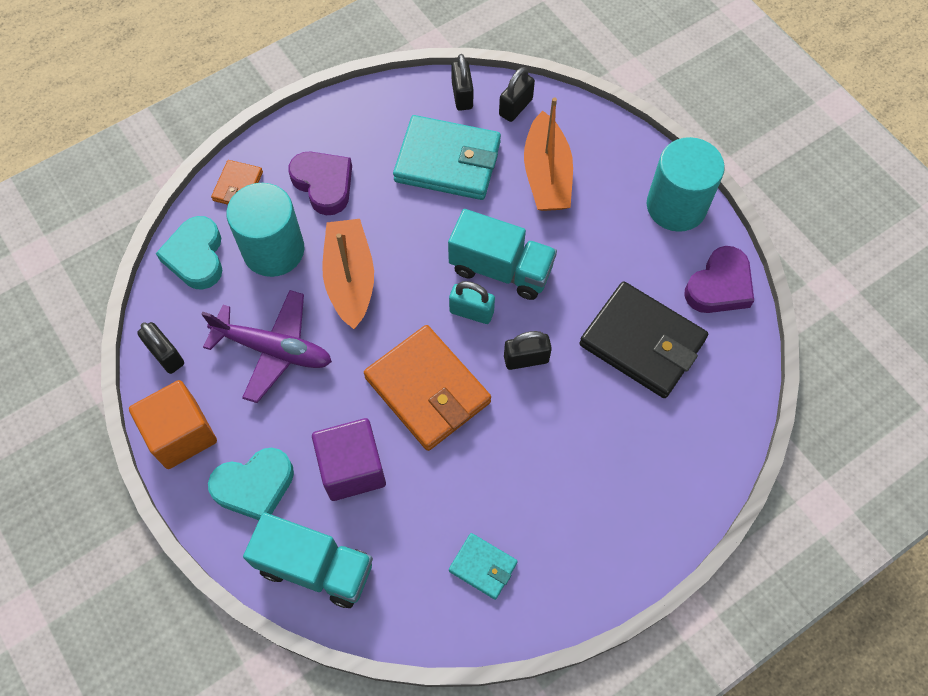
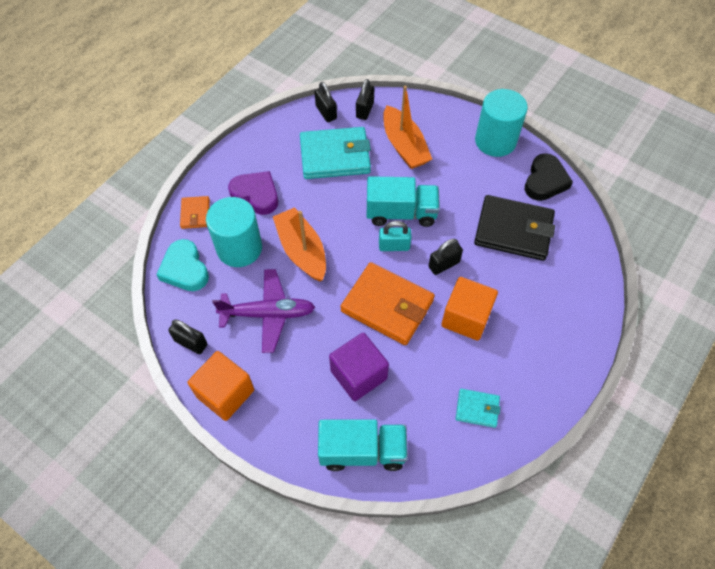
camera: 20 degrees left, 5 degrees down
(254, 486) = (294, 410): turquoise heart -> none
(523, 441) = (466, 318): none -> orange cube
(719, 286) = (545, 181): purple heart -> black heart

